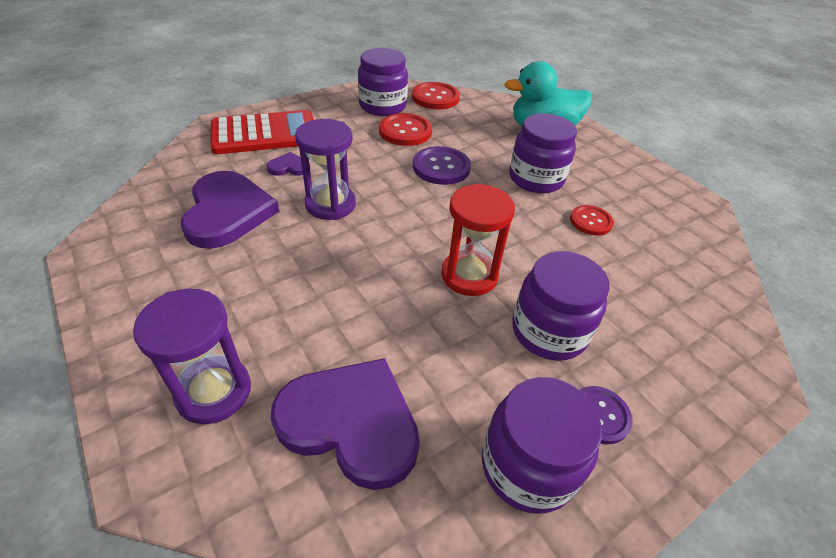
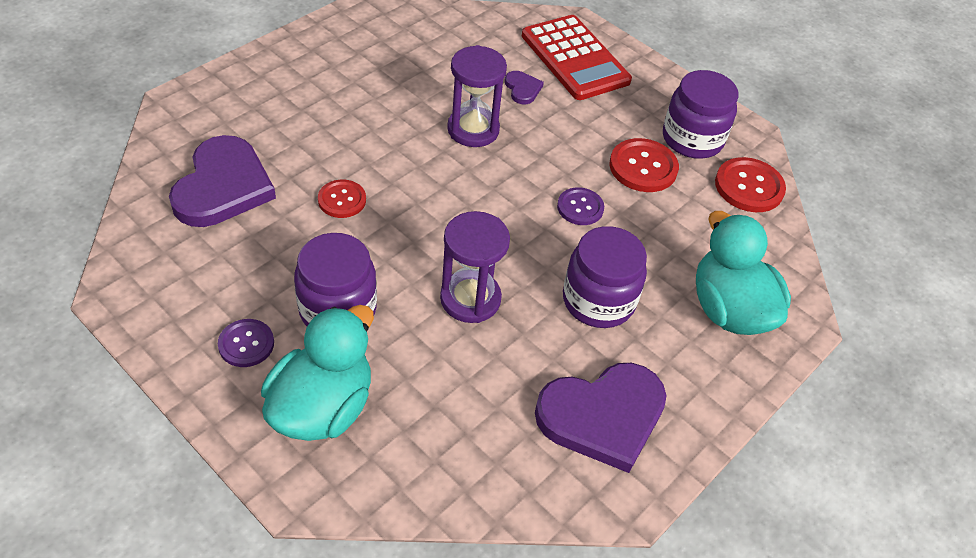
camera: 75 degrees right, 5 degrees up
(214, 392) = (240, 111): purple hourglass -> purple hourglass (470, 299)
(227, 212) = (435, 67): purple heart -> purple heart (603, 416)
(441, 167) = (580, 207): purple button -> purple button, size x0.65
(469, 275) = (399, 245): red hourglass -> none
(528, 466) = (194, 293): purple jar -> none
(590, 221) = (529, 356): red button -> red button (342, 200)
(665, 357) = (322, 407): none -> turquoise duck

